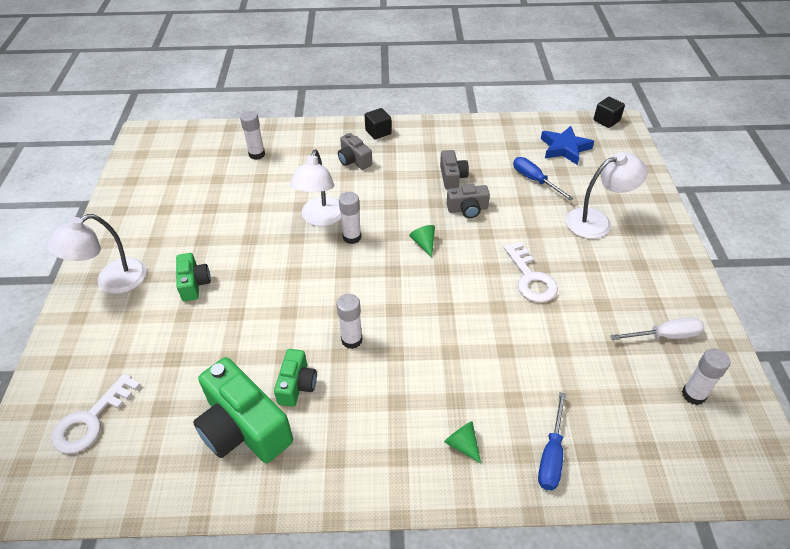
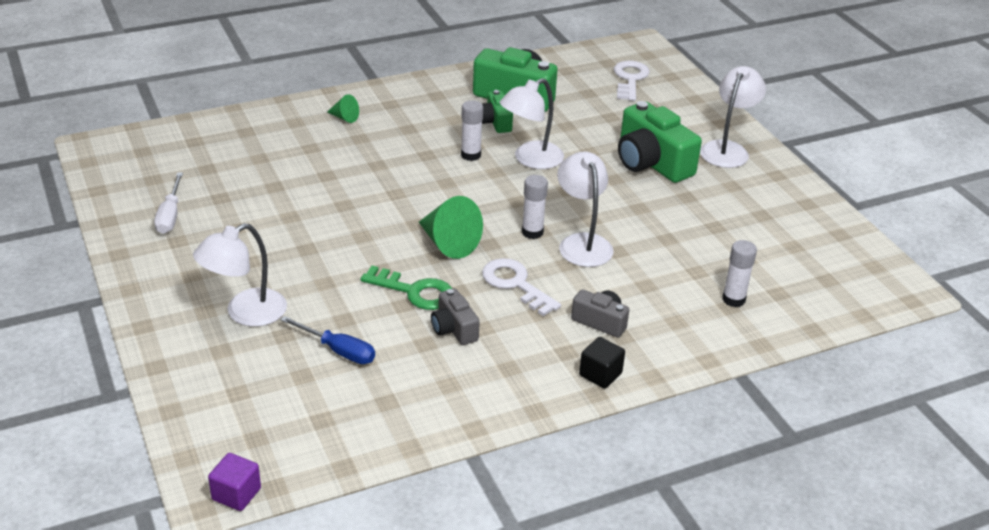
camera: 155 degrees right, 10 degrees down
(194, 284) = (651, 162): green camera -> green camera, size x1.86
(298, 318) = (530, 159): none -> white lamp
(424, 243) = (448, 243): green cone -> green cone, size x1.91
(467, 209) = (415, 291): grey camera -> green key
(531, 278) = (316, 235): white key -> white key (515, 284)
(551, 455) = (273, 125): blue screwdriver -> none
(564, 148) = (303, 416): blue star -> none
(606, 120) = (236, 494): black cube -> purple cube
(665, 336) = (170, 215): white screwdriver -> white screwdriver turned 60 degrees counterclockwise
(693, 395) = (149, 179): white glue stick -> none

